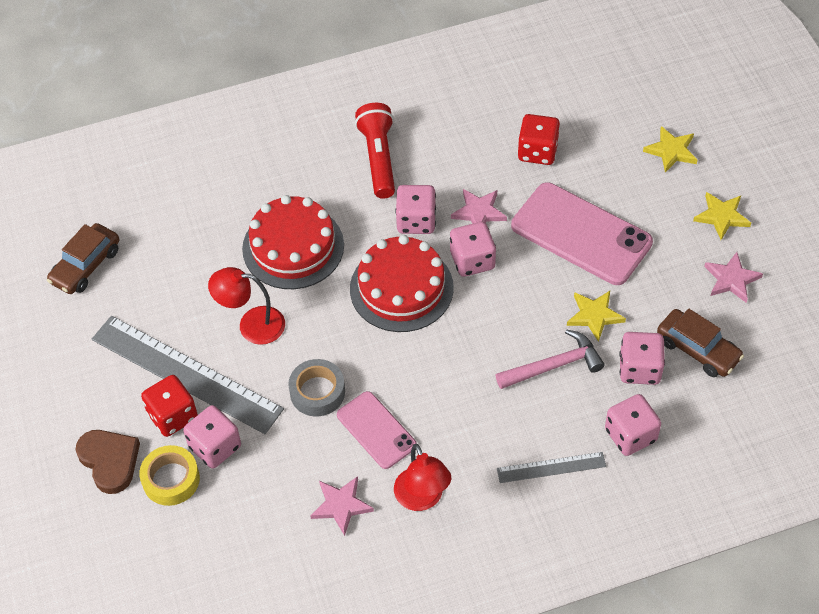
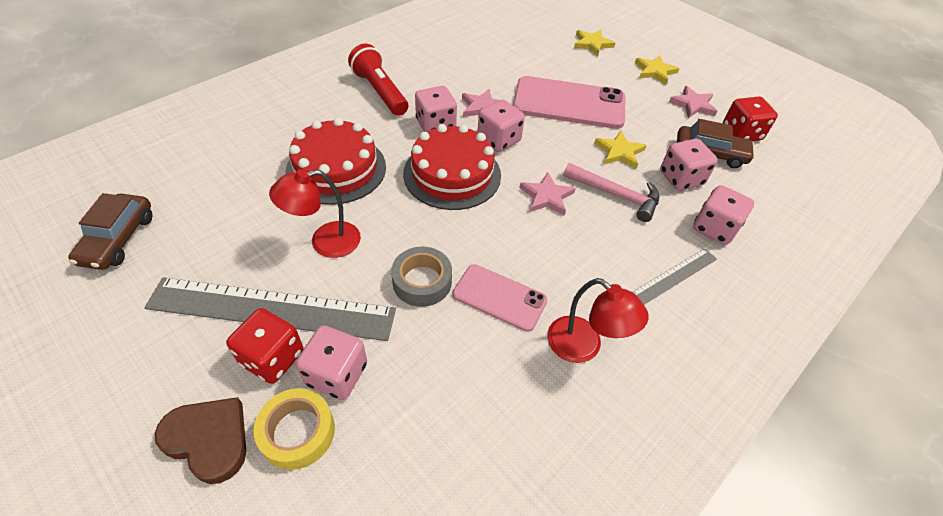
camera: 30 degrees left, 5 degrees down
(341, 505) = (508, 386): pink star -> pink star (546, 196)
(537, 151) = (501, 63): red dice -> red dice (741, 133)
(554, 365) = (616, 195): pink hammer -> pink hammer turned 75 degrees clockwise

